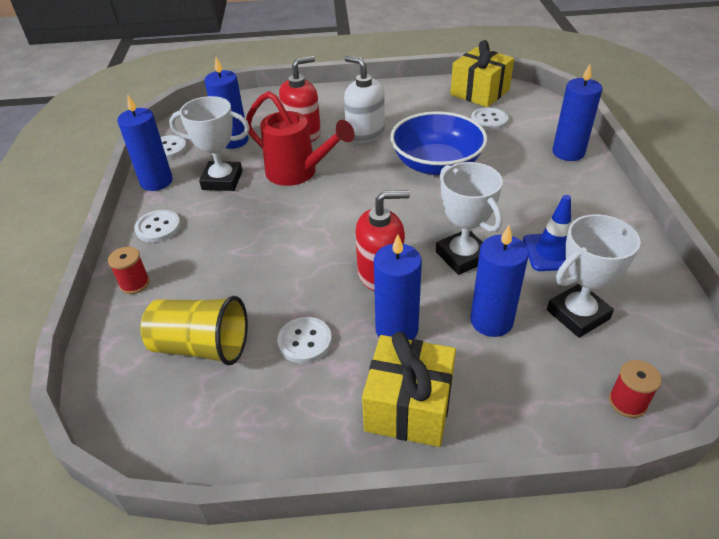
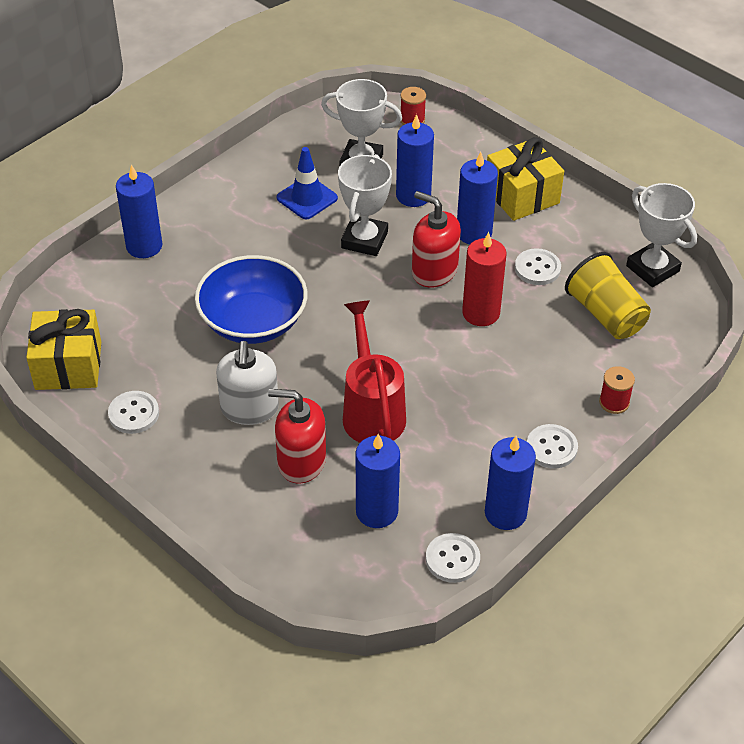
camera: 135 degrees left, 5 degrees up
(222, 180) = (445, 460): white trophy -> white trophy (652, 269)
(305, 271) = (481, 313): none -> red candle
(489, 120) = (130, 327): white button -> white button (134, 414)

